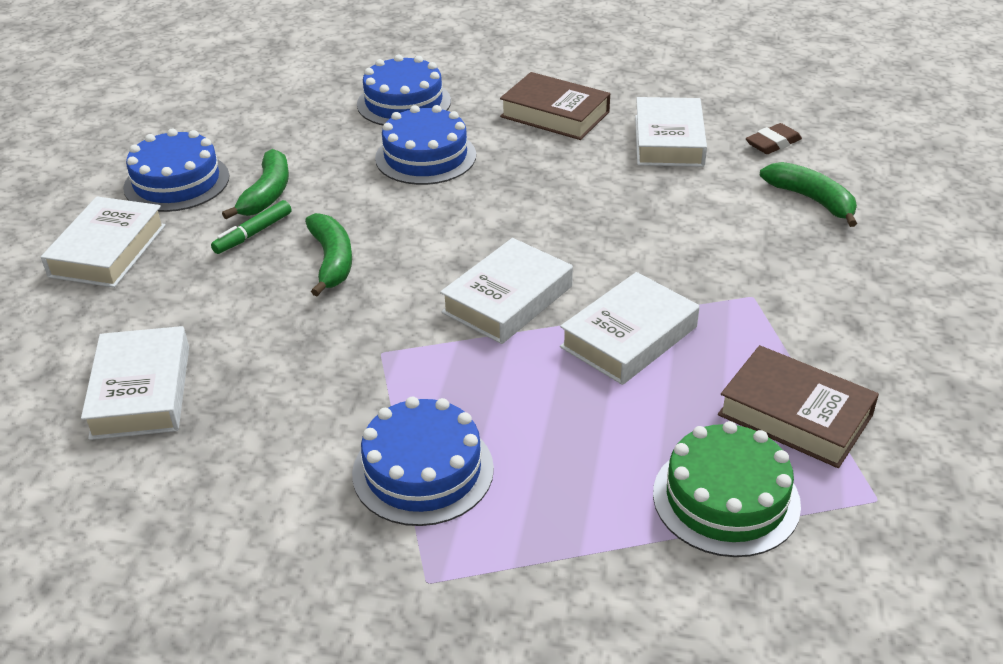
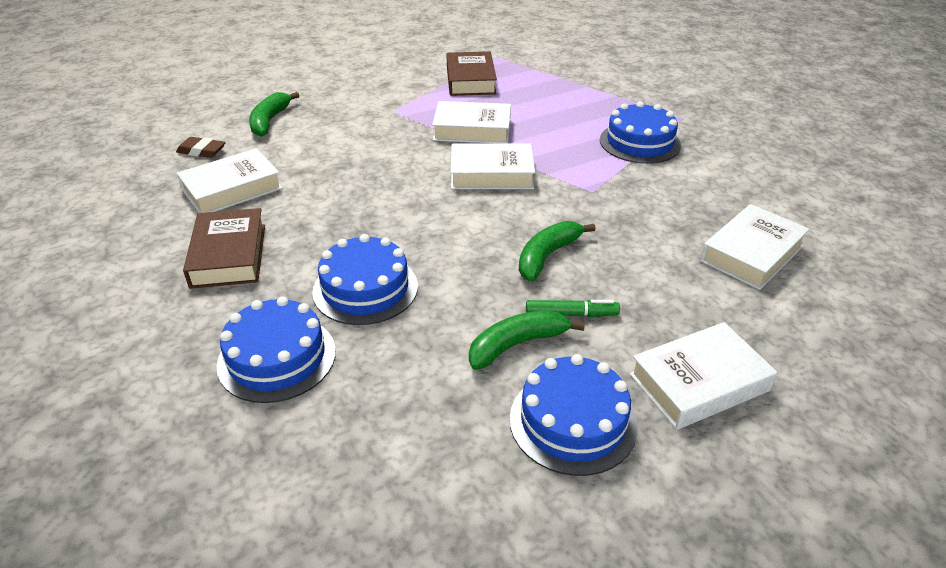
camera: 130 degrees left, 0 degrees up
(726, 498) = (541, 80): green cake -> none

